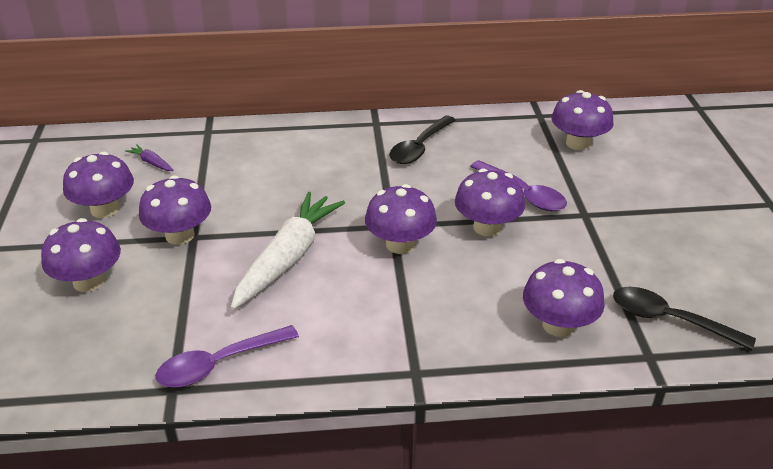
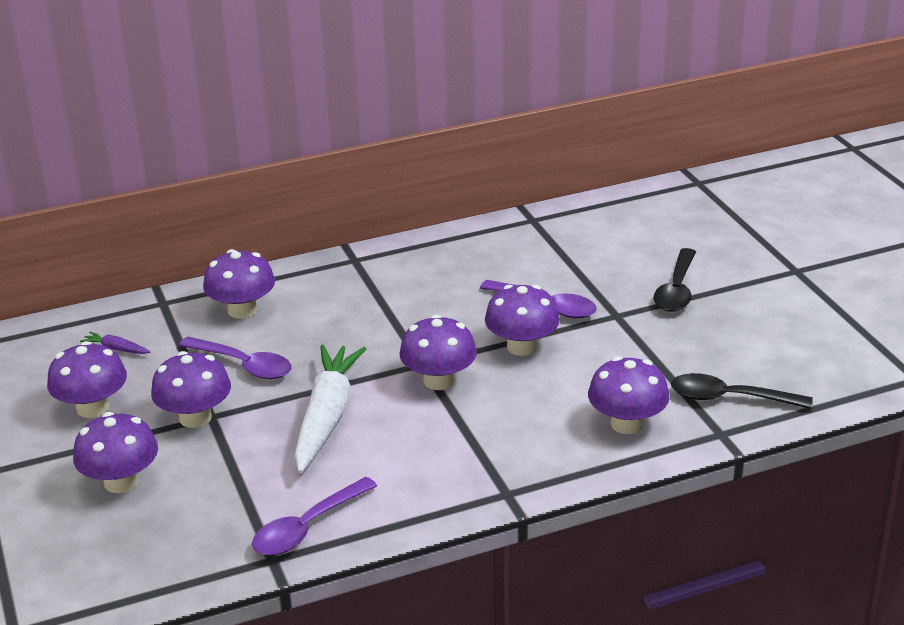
camera: 15 degrees left, 5 degrees down
(243, 196) = (243, 365): none -> purple spoon
(419, 147) = (415, 278): black spoon -> black spoon (676, 290)
(578, 143) = (584, 243): purple mushroom -> purple mushroom (242, 310)

